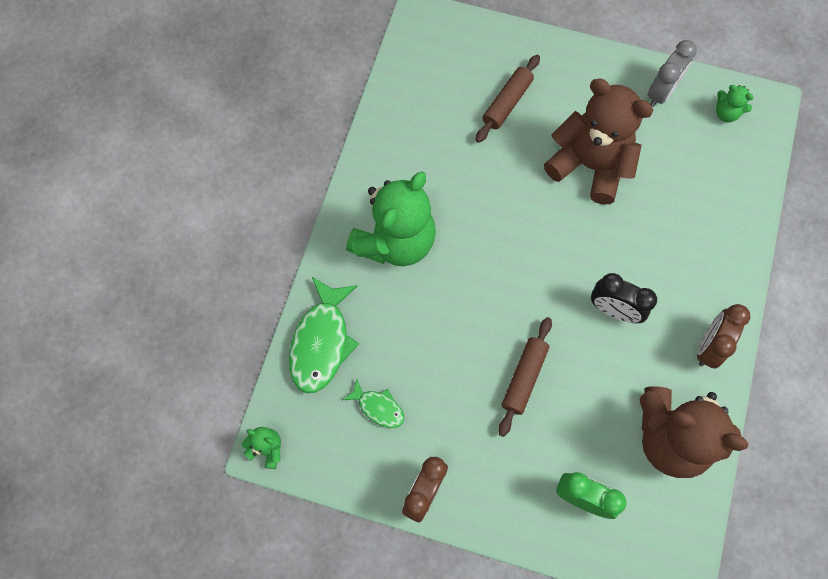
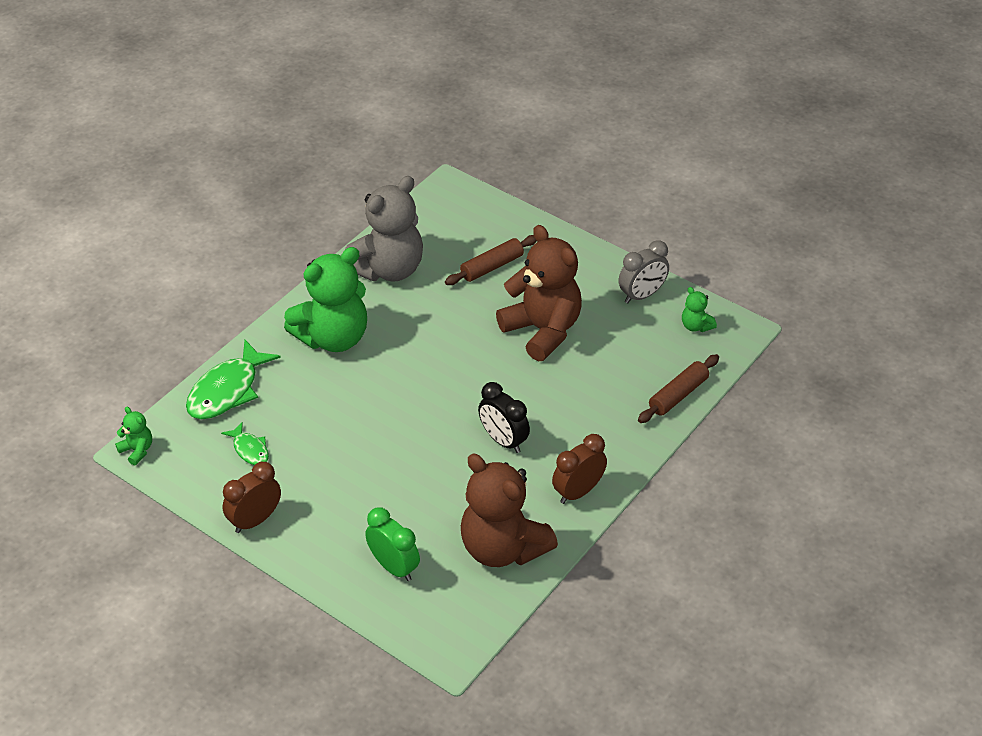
camera: 20 degrees right, 25 degrees down
(409, 138) = (388, 269): none -> grey teddy bear
(524, 378) = (392, 466): brown rolling pin -> brown rolling pin (678, 395)

